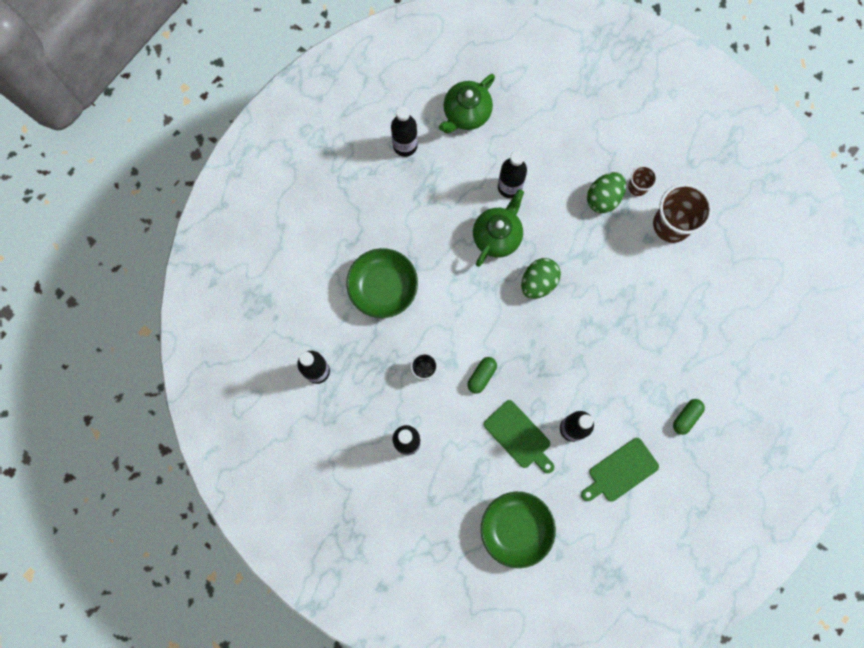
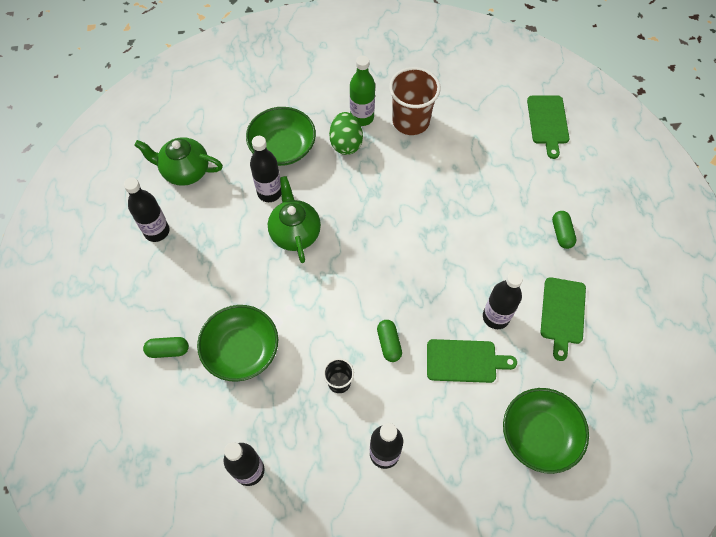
camera: 45 degrees left, 15 degrees down
(337, 243) = (168, 350): none -> green capsule
(466, 113) = (185, 171): green teapot -> green teapot turned 105 degrees clockwise
(538, 282) = (360, 238): green egg -> none
(554, 158) = (283, 147): none -> green bowl
(637, 187) = (362, 117): brown cup -> green bottle
(778, 324) = (548, 122): none -> green cutting board

